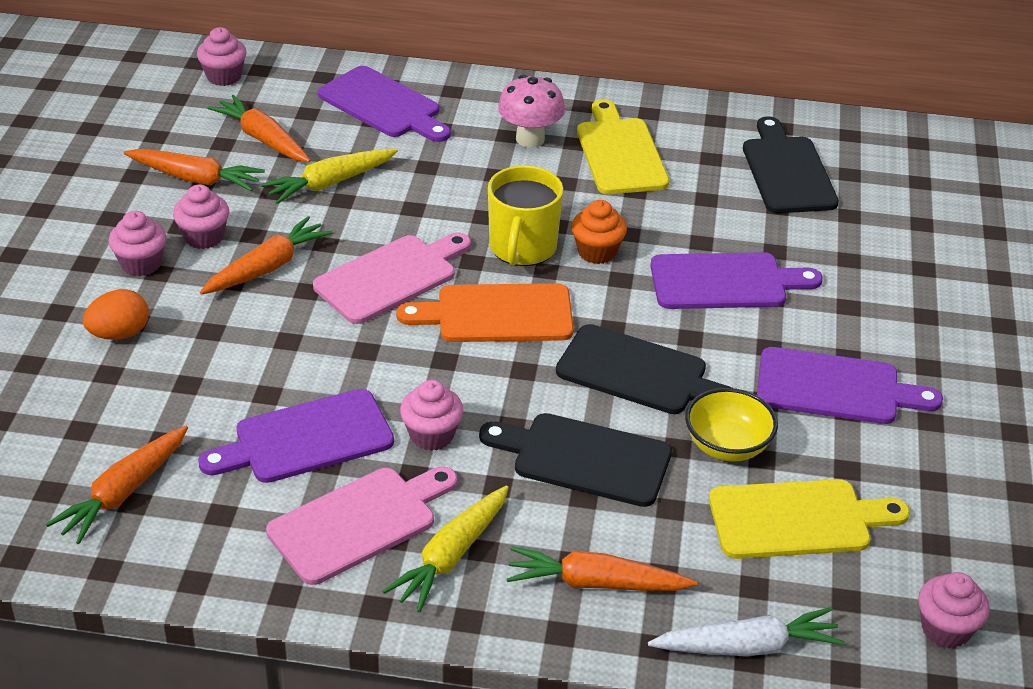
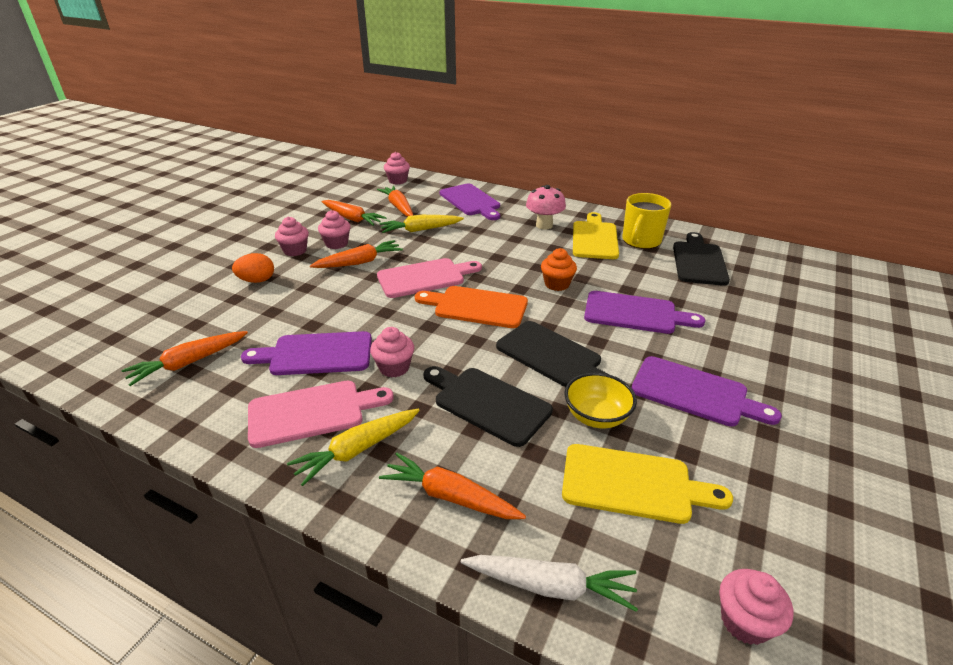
camera: 20 degrees right, 5 degrees down
(522, 248) = (511, 275): yellow mug -> yellow mug (641, 241)

